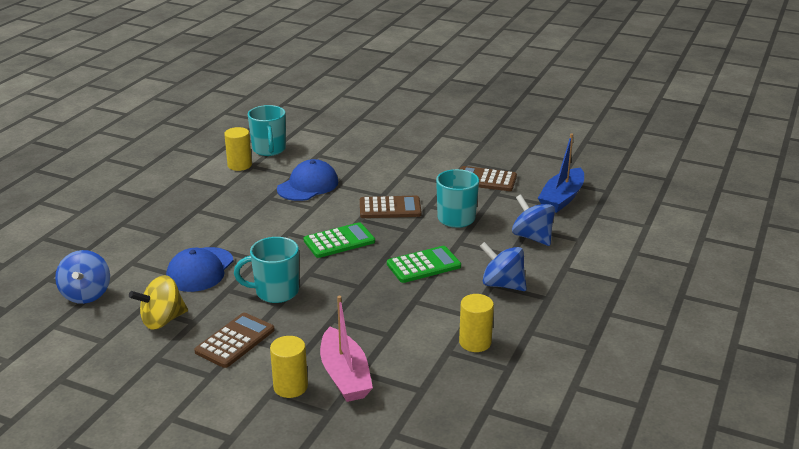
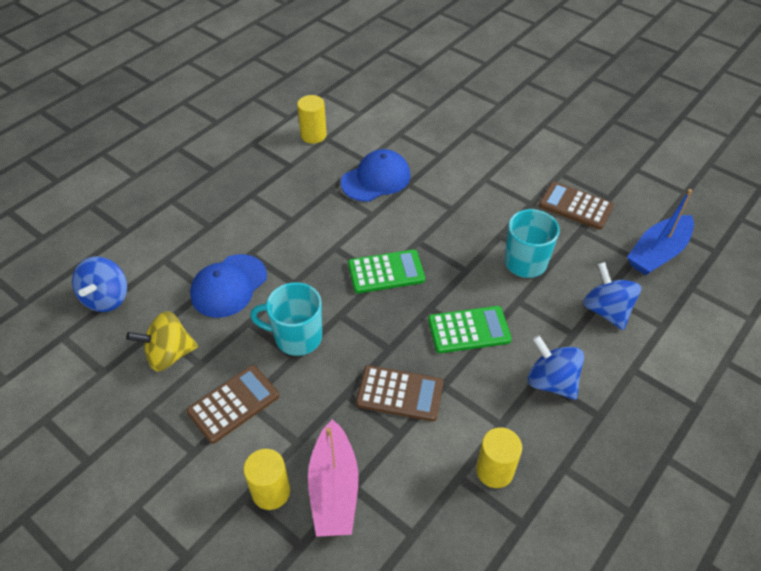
camera: 15 degrees right, 20 degrees up
(269, 150) = (350, 117): turquoise mug -> none
(390, 208) = (455, 231): brown calculator -> brown calculator (399, 393)

